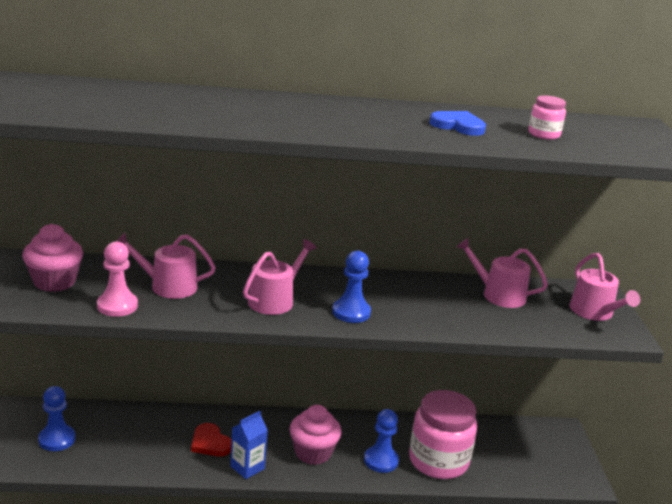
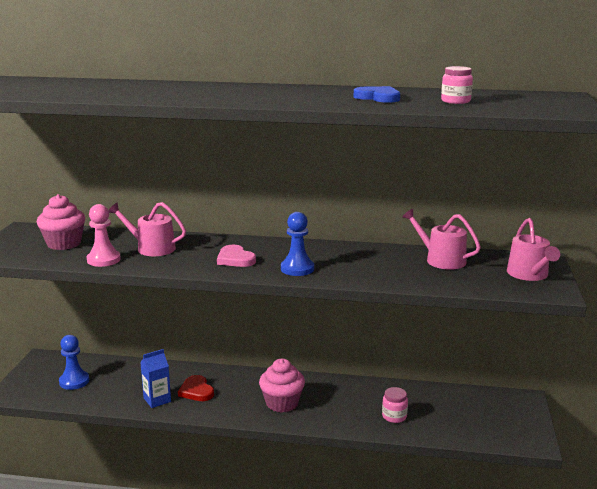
camera: 15 degrees right, 5 degrees down
(247, 467) = (221, 411): blue carton -> blue carton (157, 400)
(275, 300) = (235, 259): pink watering can -> pink heart
(381, 461) = (341, 413): blue pawn -> none
(438, 461) = (394, 416): pink jar -> pink jar, size x0.44

